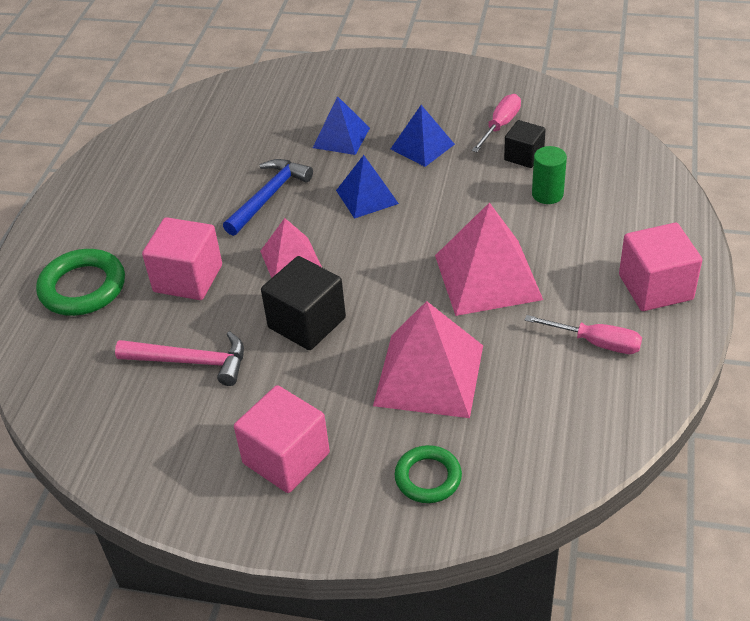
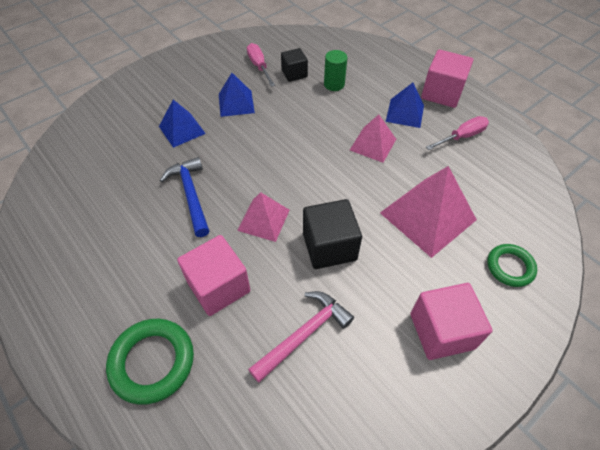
camera: 55 degrees left, 10 degrees up
(367, 197) = (249, 151): blue pyramid -> blue pyramid (405, 113)
(487, 277) = (373, 144): pink pyramid -> pink pyramid, size x0.59

